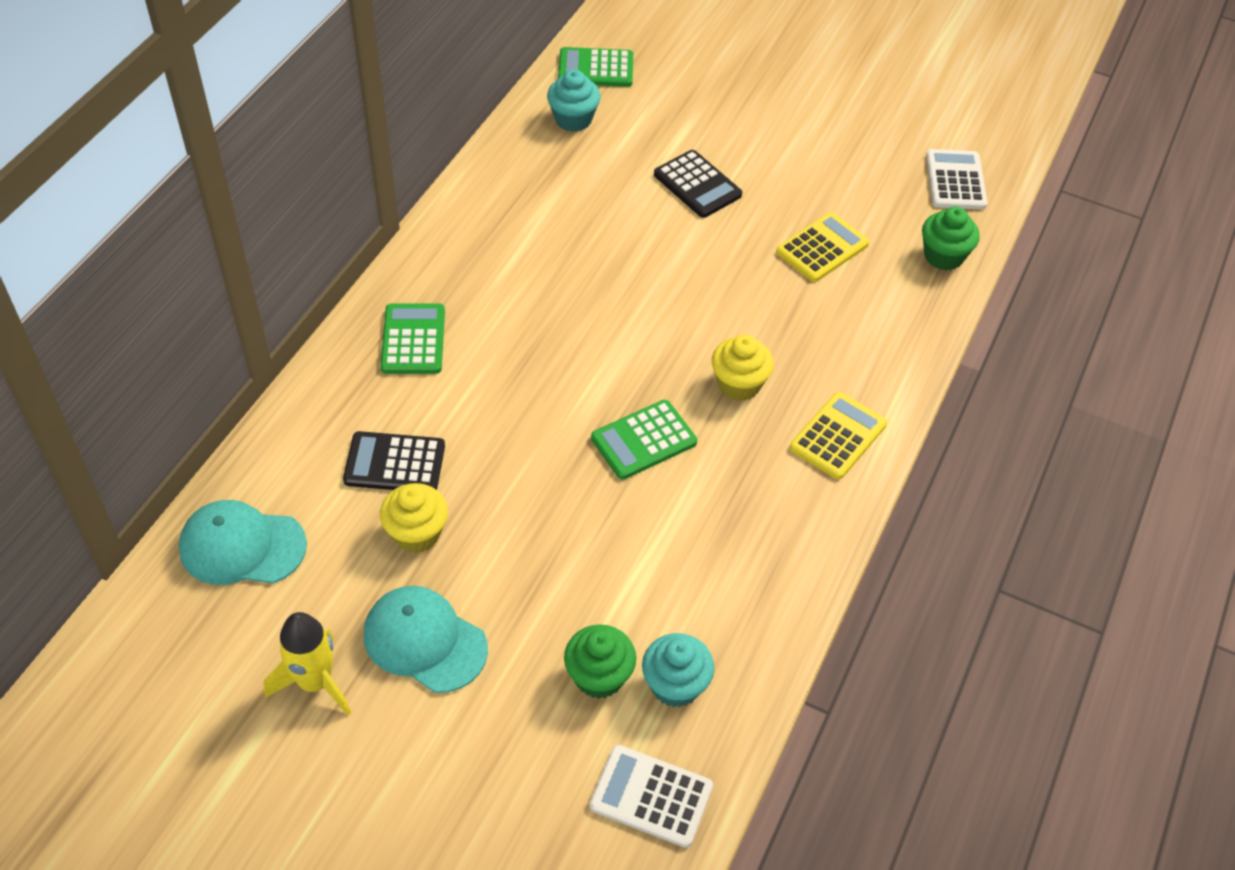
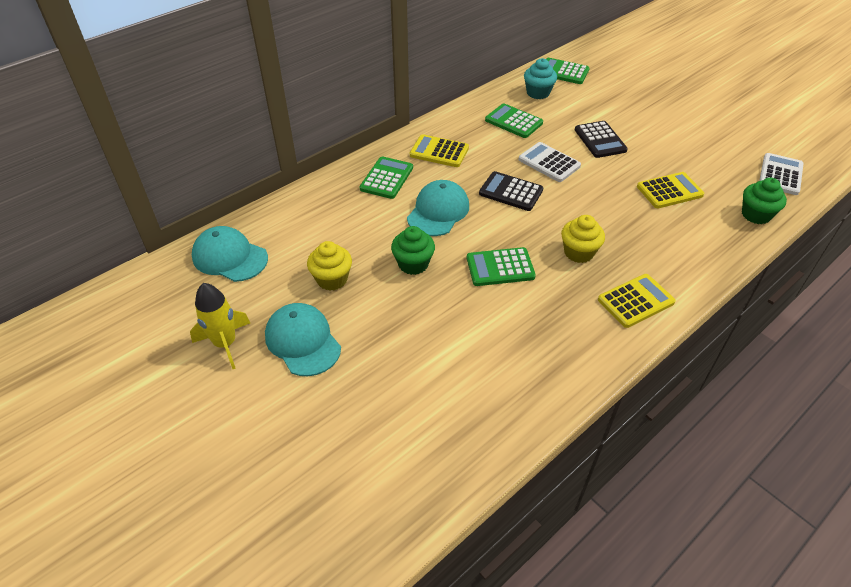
camera: 25 degrees right, 5 degrees down
(394, 463) = (340, 238): black calculator -> black calculator (511, 192)
(471, 269) = (439, 152): none -> yellow calculator
(517, 375) = (438, 211): none -> turquoise cap
(559, 184) = (513, 121): none -> green calculator
(599, 676) = (401, 399): green cupcake -> green cupcake (413, 264)
(651, 796) = (397, 490): white calculator -> white calculator (549, 163)
(675, 685) = (450, 422): turquoise cupcake -> none

